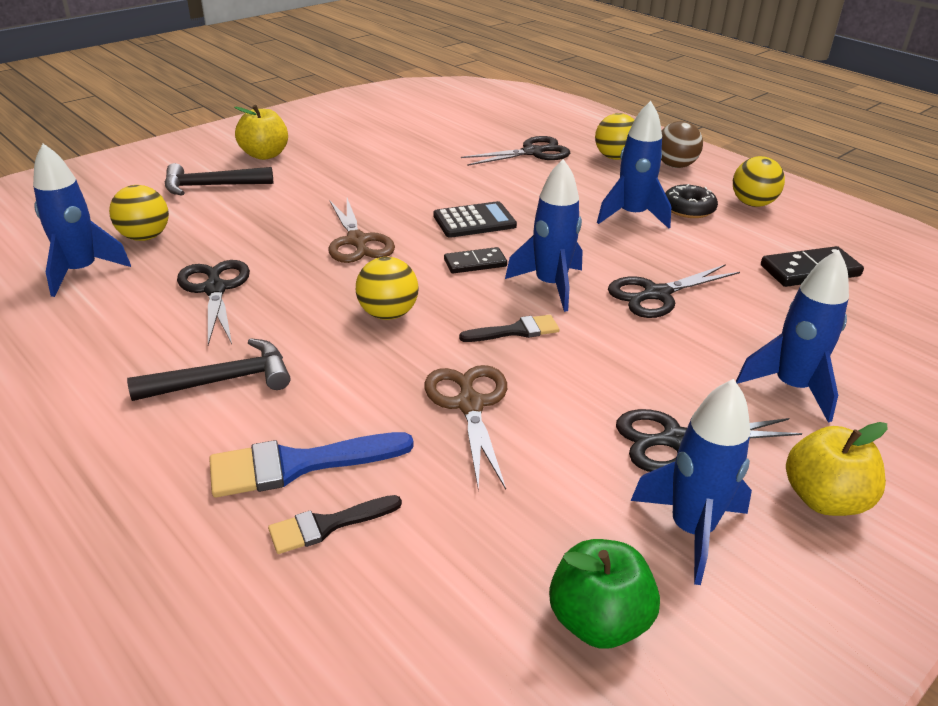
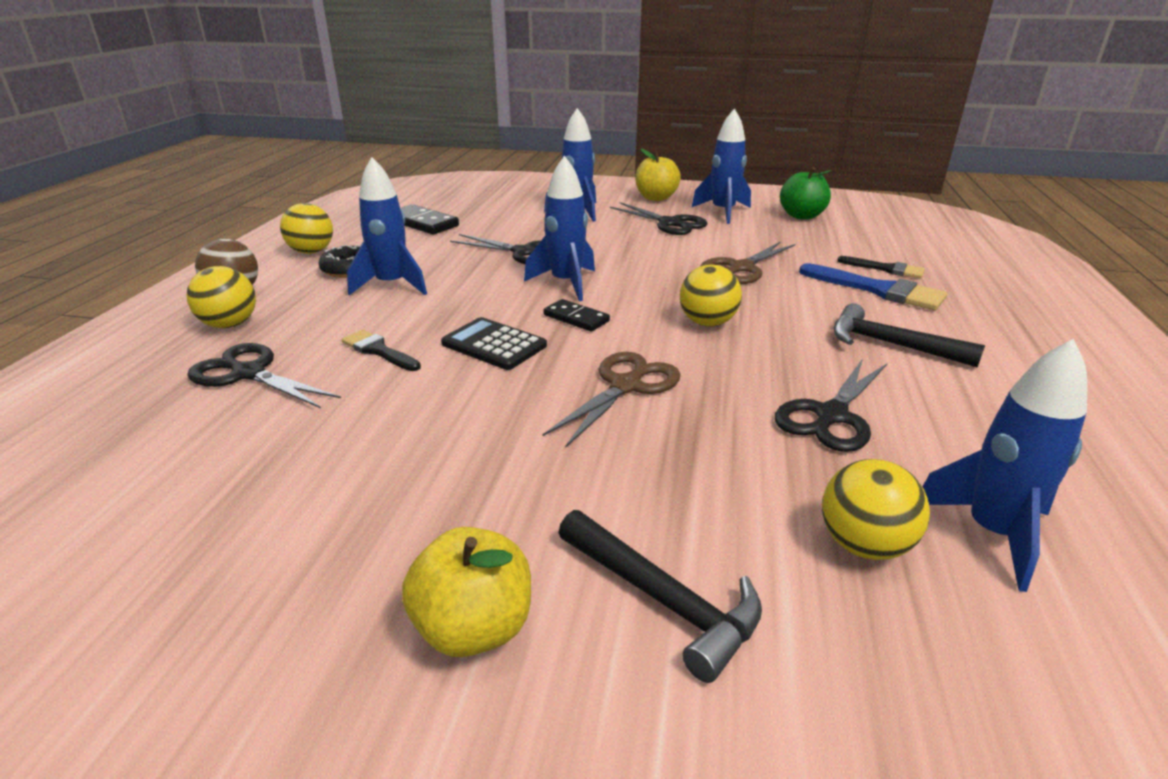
camera: 125 degrees left, 5 degrees down
(515, 331) = (645, 278): black brush -> black brush (378, 351)

